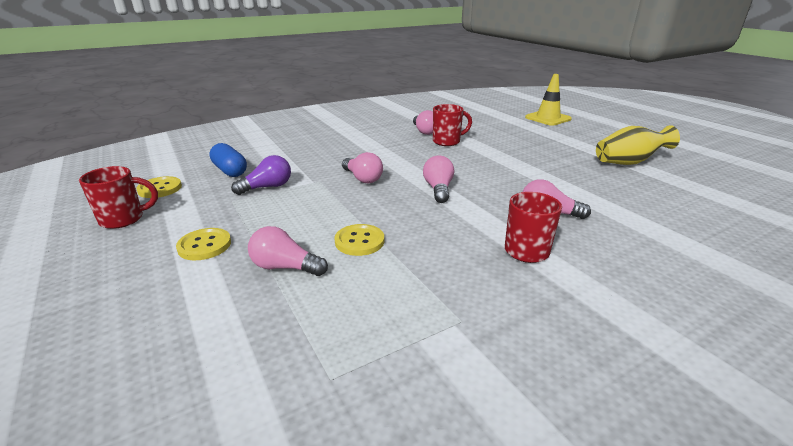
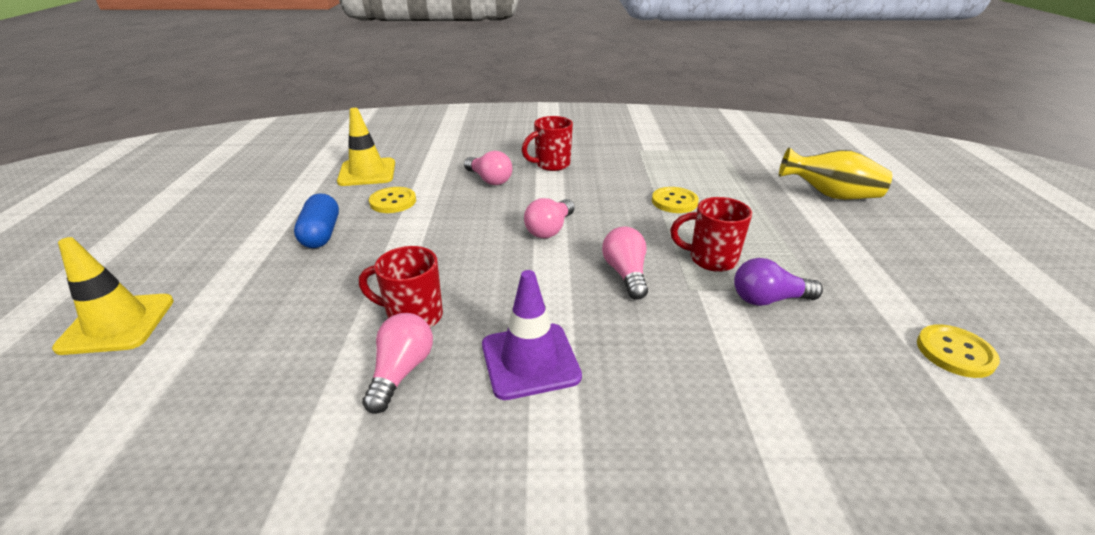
camera: 150 degrees left, 5 degrees up
(124, 219) = (956, 298): red mug -> red mug (710, 259)
(204, 245) = (825, 235): yellow button -> yellow button (393, 201)
(230, 171) = (845, 366): blue capsule -> blue capsule (321, 234)
(285, 267) = (744, 199): pink light bulb -> none
(379, 143) = (530, 360): none -> purple traffic cone
(629, 162) = (294, 199): yellow vase -> yellow vase (830, 195)
(647, 191) = (367, 172): none -> yellow traffic cone

